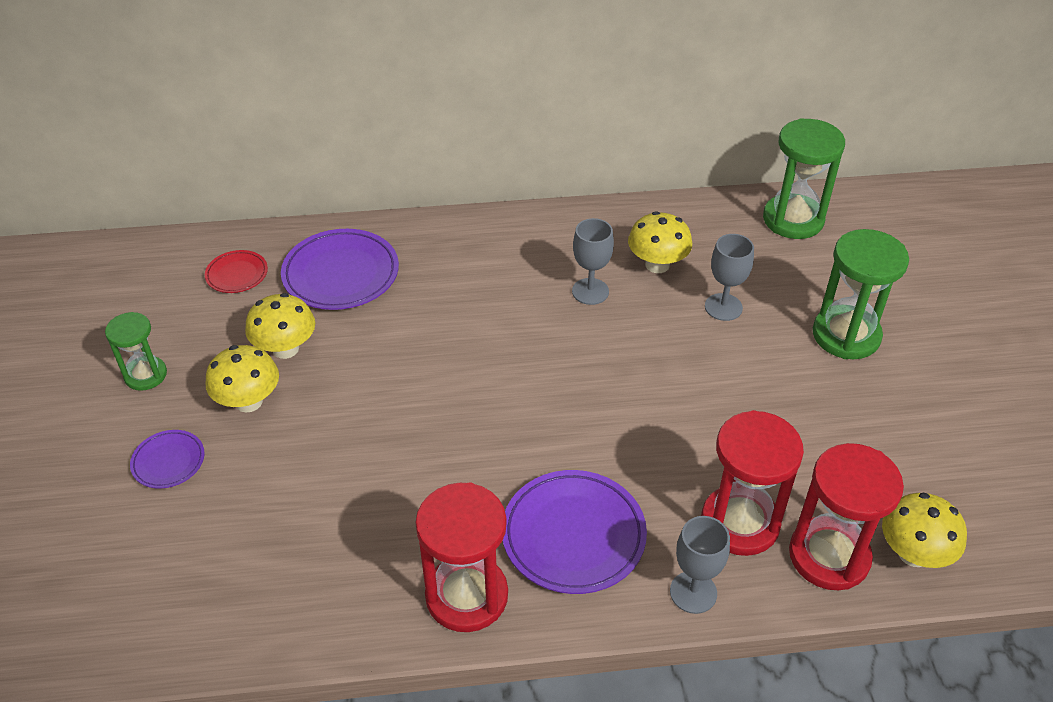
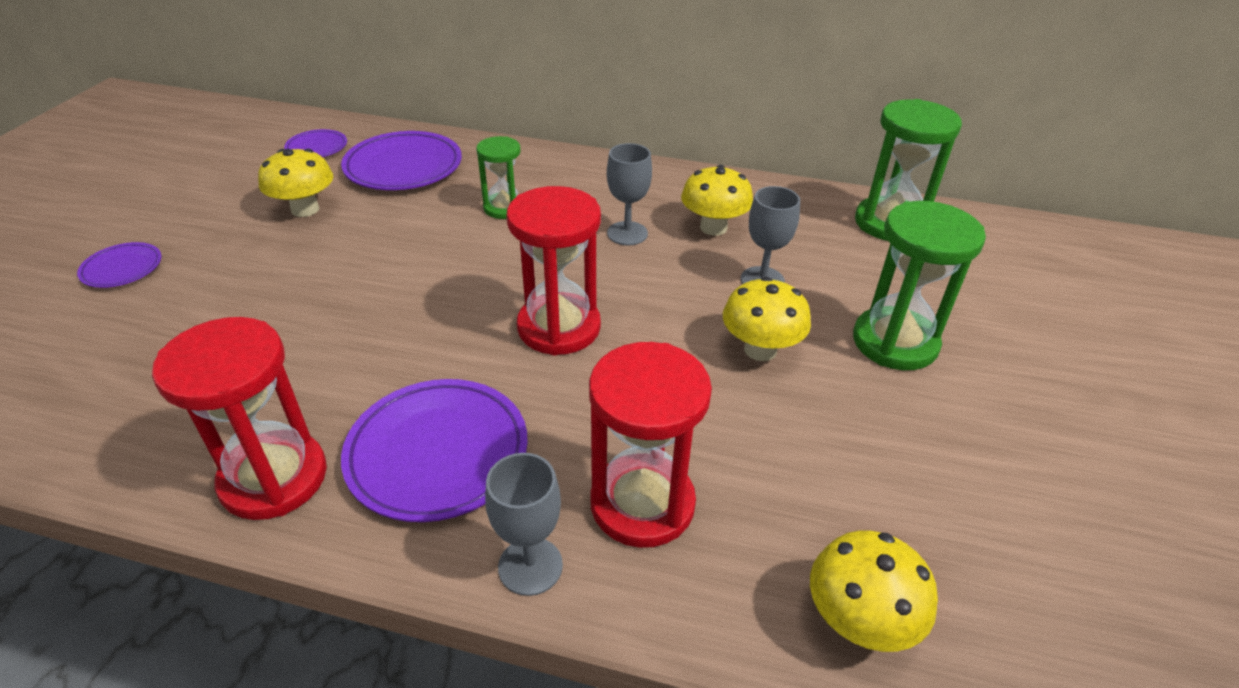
camera: 20 degrees right, 5 degrees down
(145, 375) = (173, 199): green hourglass -> green hourglass (504, 208)
(237, 274) = (317, 148): red plate -> purple plate
(249, 401) = (235, 241): yellow mushroom -> yellow mushroom (760, 349)
(829, 556) = (735, 583): red hourglass -> red hourglass (559, 327)

